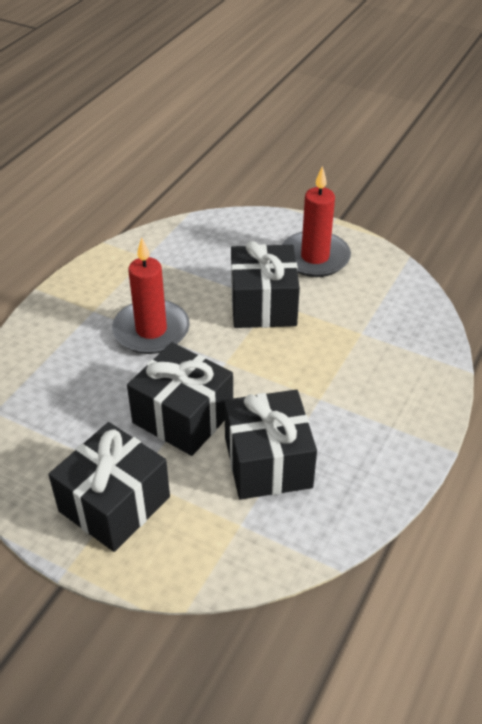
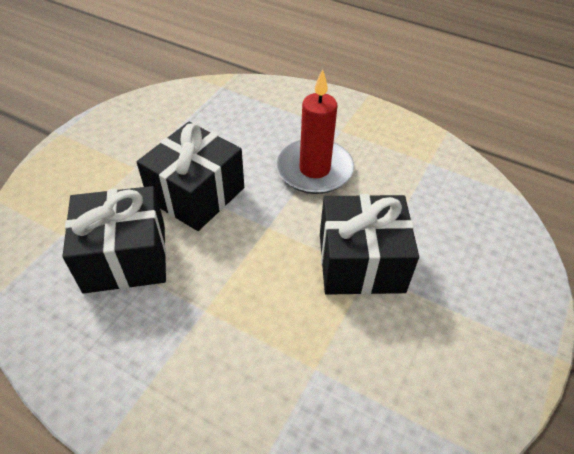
camera: 90 degrees right, 5 degrees up
(114, 504) = (110, 154): black gift -> none
(315, 257) = (464, 325): red candle -> none

